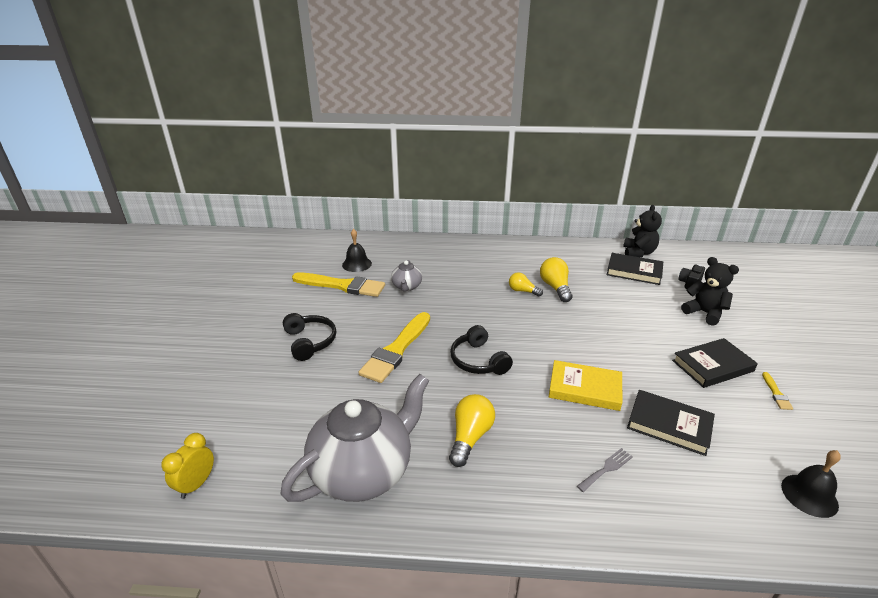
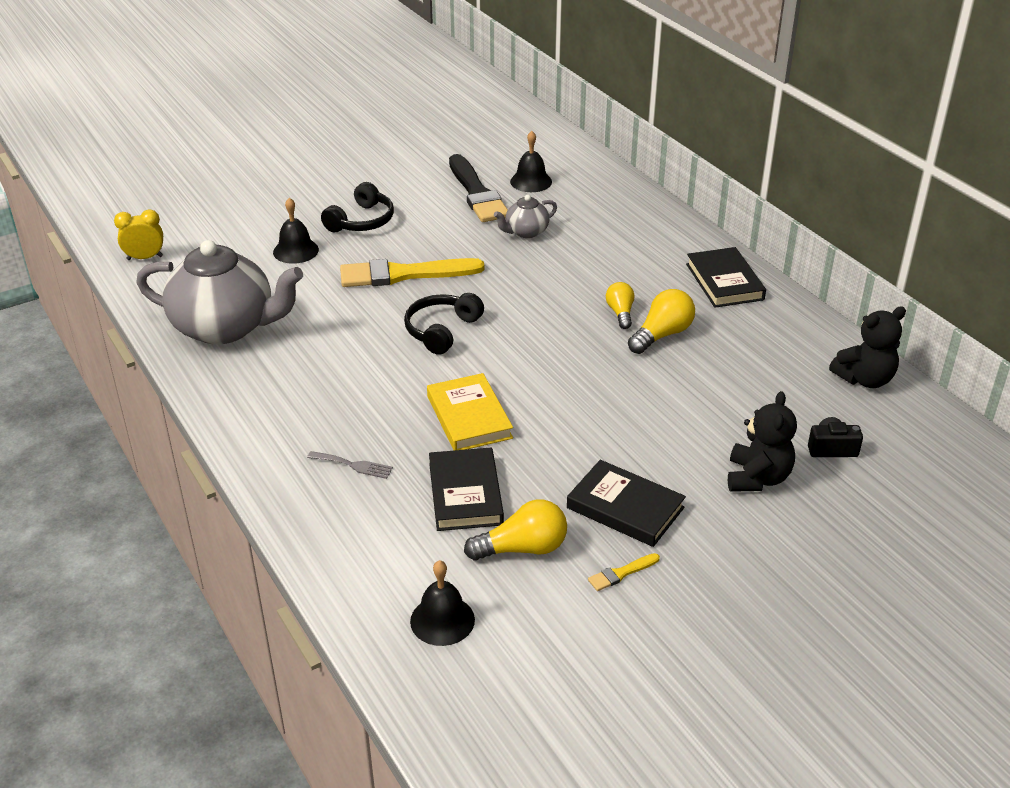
camera: 55 degrees right, 5 degrees up
(305, 387) = (296, 251): none -> black bell
(342, 286) = (477, 193): yellow brush -> black brush
(470, 437) = (319, 368): yellow light bulb -> yellow light bulb (522, 548)
(634, 271) = (797, 389): black book -> black book (724, 282)

